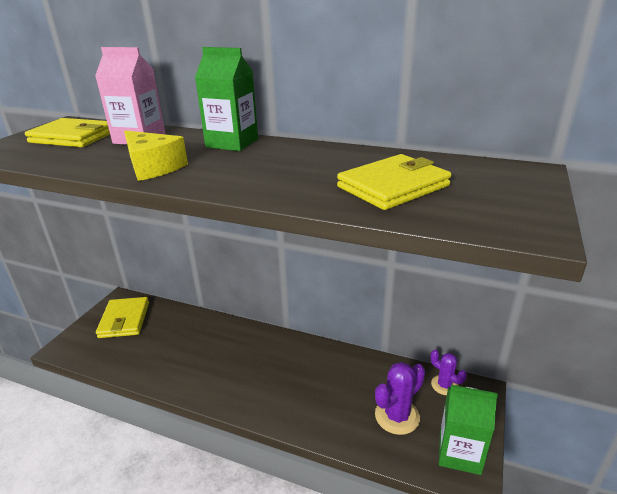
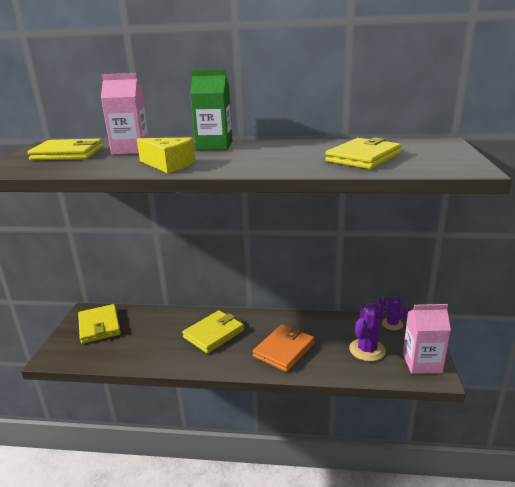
camera: 15 degrees left, 5 degrees down
(232, 354) = (213, 334): none -> yellow wallet
(298, 393) = (284, 350): none -> orange wallet
(459, 452) = (422, 363): green carton -> pink carton

